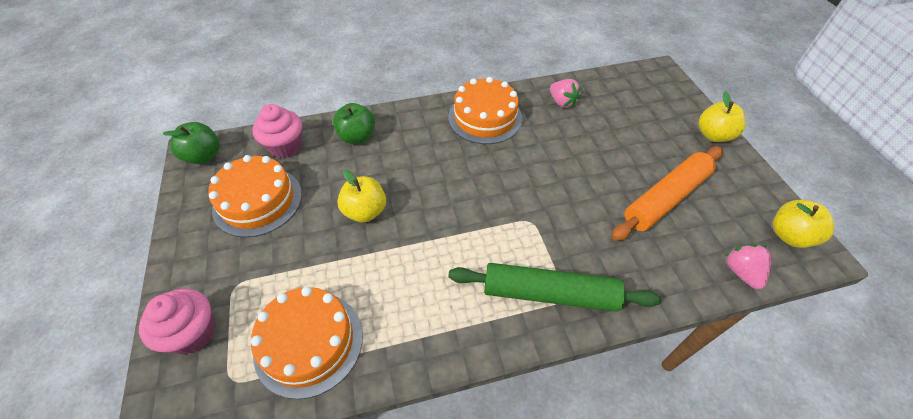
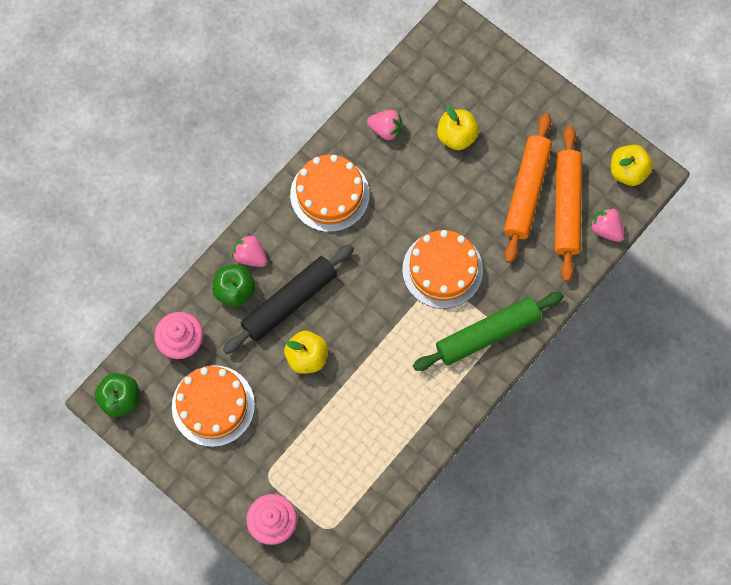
camera: 35 degrees left, 20 degrees up
(309, 343) = (355, 475): orange cake -> orange cake (442, 270)
(389, 166) = (289, 302): none -> black rolling pin
(390, 123) = (250, 256): none -> pink strawberry
(703, 230) = (566, 206): none -> orange rolling pin
(713, 135) = (534, 90): yellow apple -> yellow apple (456, 136)

